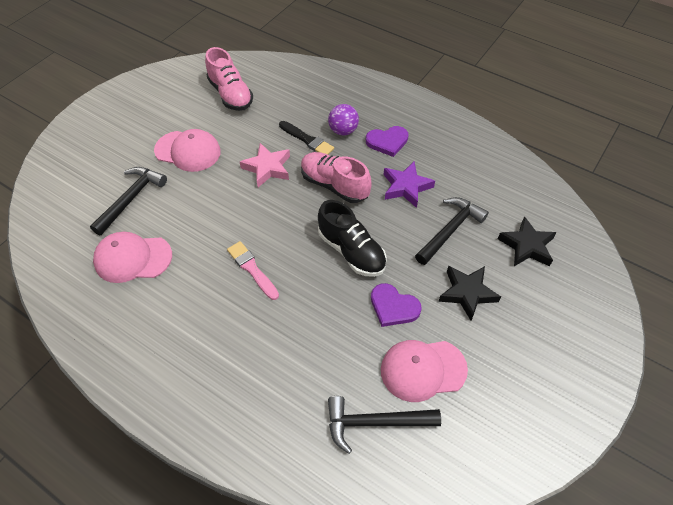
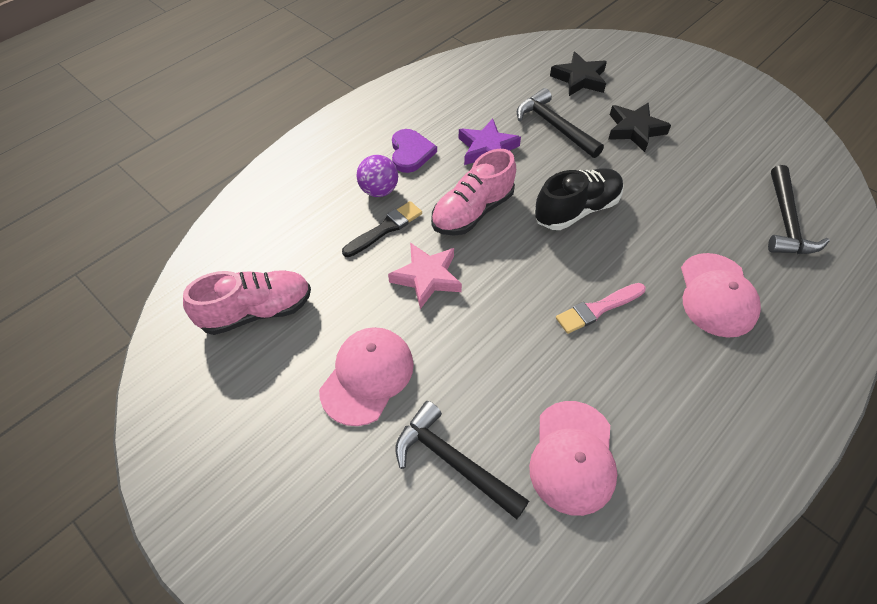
camera: 80 degrees left, 0 degrees up
(393, 307) = (652, 186): purple heart -> none
(423, 370) = (724, 177): pink cap -> pink cap (717, 295)

